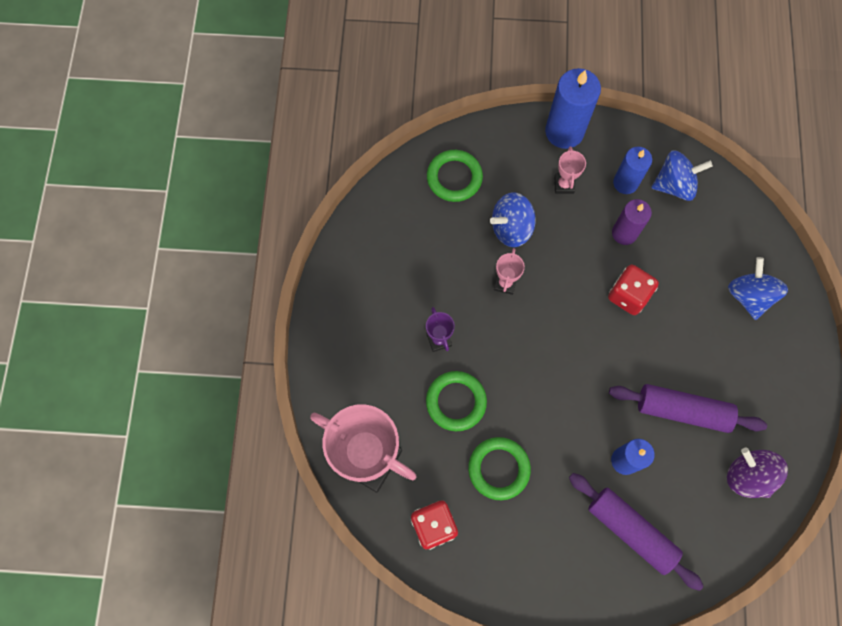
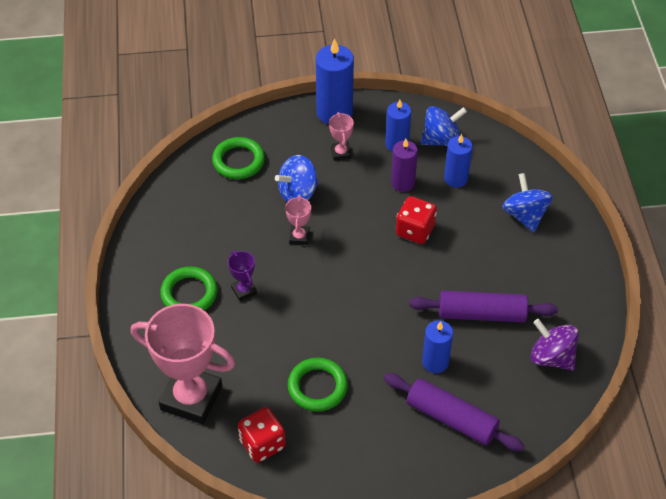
camera: 10 degrees left, 20 degrees down
(456, 402) = (268, 338): green ring -> green ring (189, 293)
(682, 237) = (456, 178): none -> blue candle

